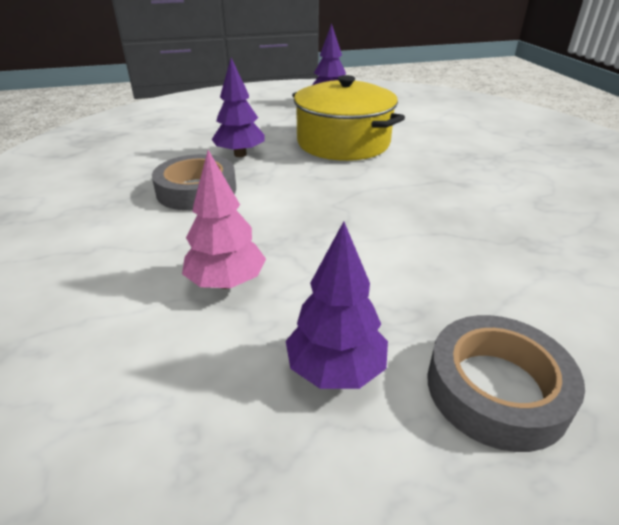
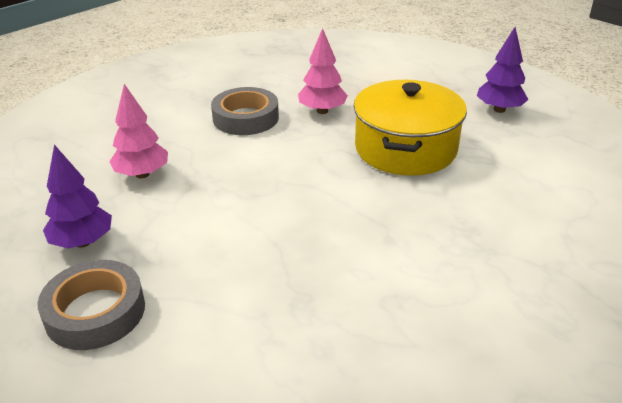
camera: 60 degrees right, 0 degrees up
(240, 154) = (322, 111): purple tree -> pink tree

